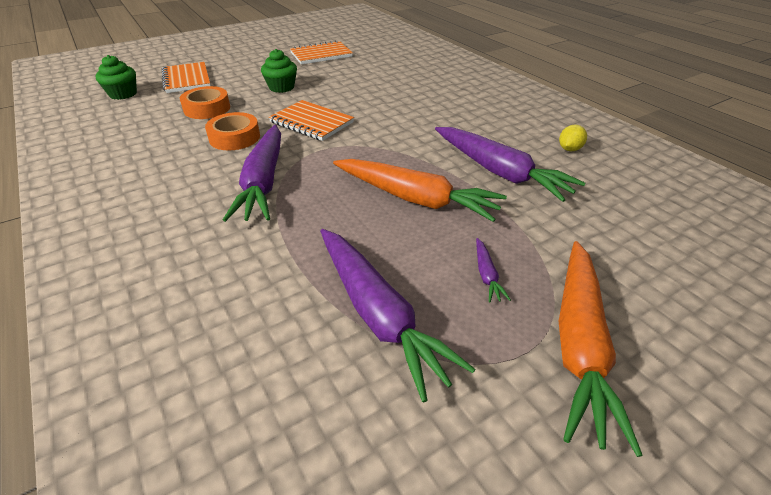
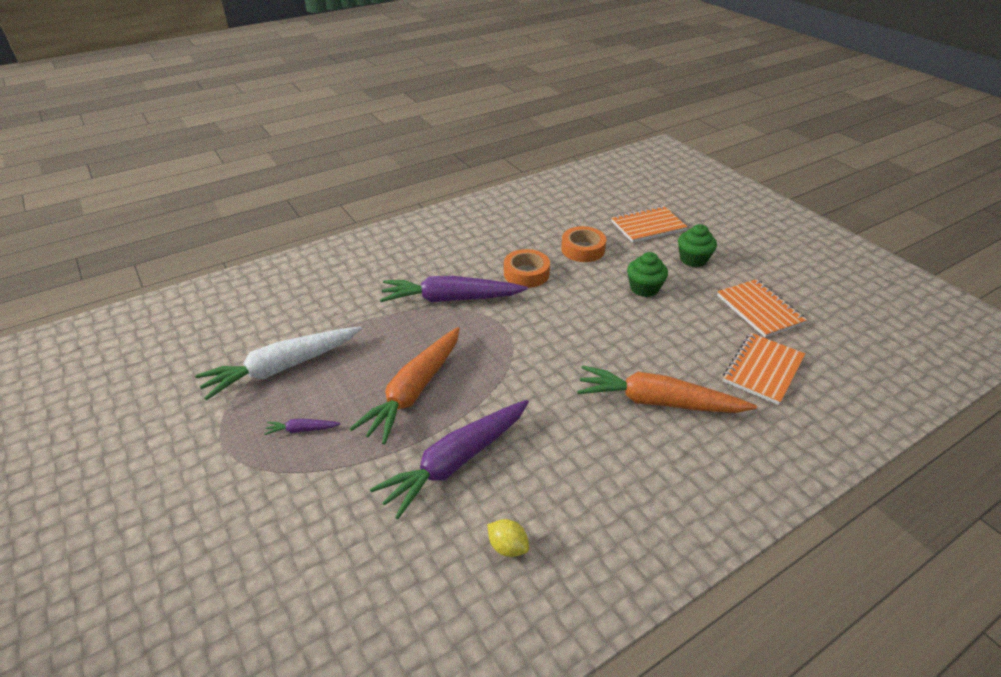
camera: 90 degrees right, 0 degrees up
(123, 94) = (605, 200): green cupcake -> green cupcake (693, 259)
(311, 122) = (561, 317): orange notebook -> orange notebook (763, 370)
(378, 314) = (282, 368): purple carrot -> white carrot
(579, 344) = (215, 474): orange carrot -> orange carrot (658, 402)

